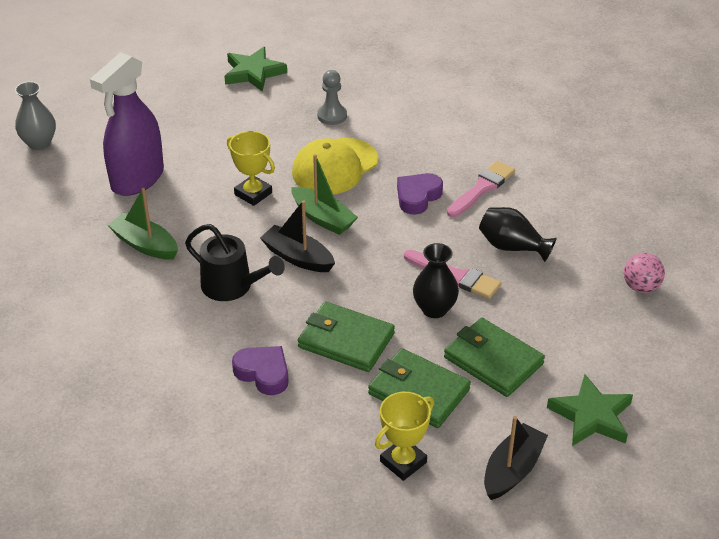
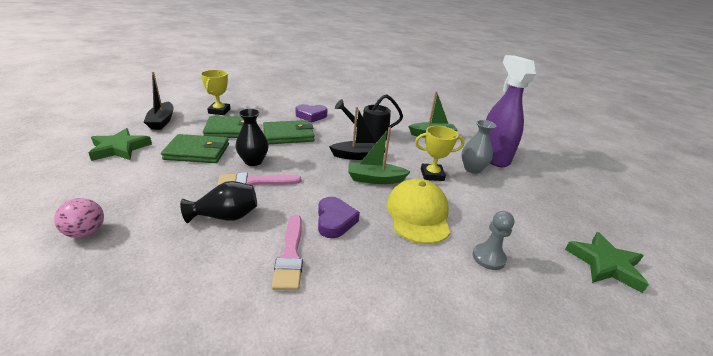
camera: 135 degrees right, 10 degrees down
(39, 143) = (562, 153): grey vase -> grey vase (472, 169)

